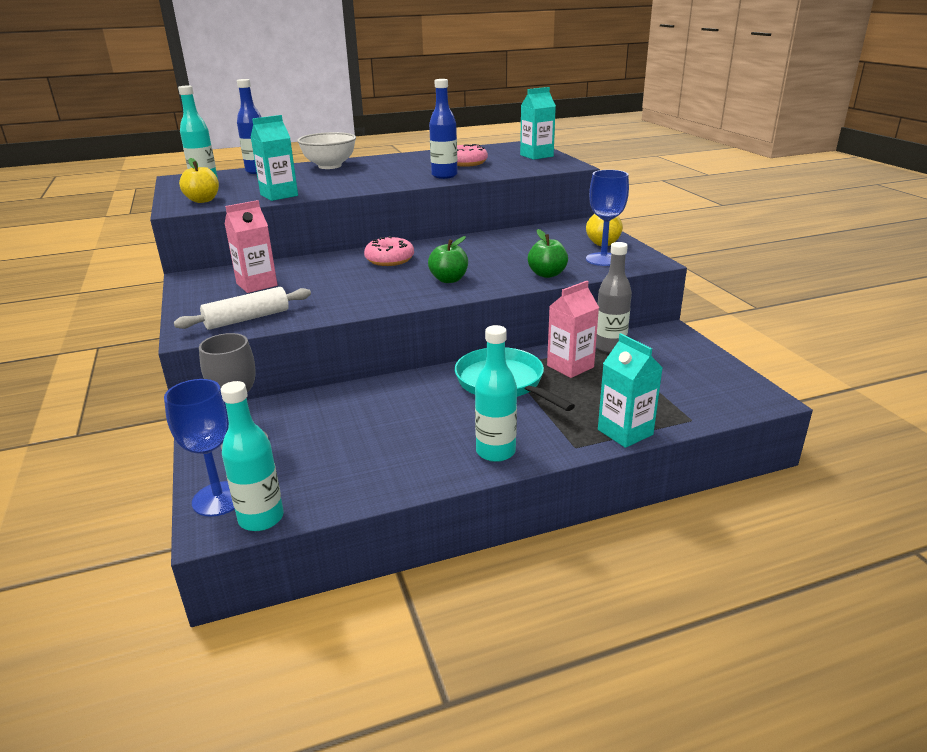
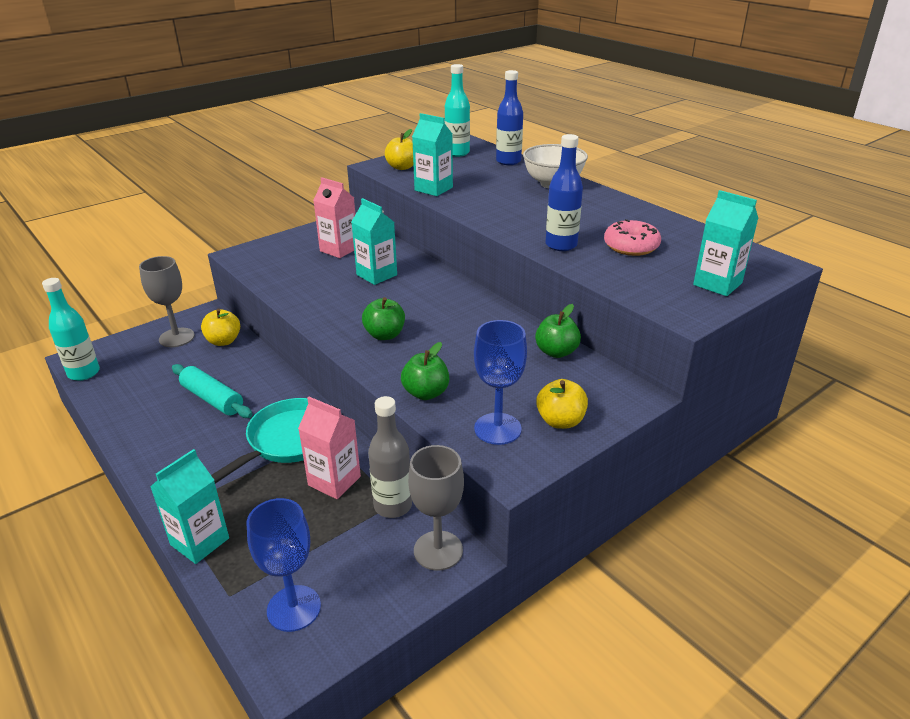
camera: 70 degrees right, 5 degrees up
(219, 499) = (108, 350): blue goblet -> blue goblet (294, 608)
(247, 319) = (268, 266): white rolling pin -> none
(288, 410) = (223, 341): none -> yellow apple
(335, 274) = (376, 275): none -> turquoise carton
(389, 260) = (425, 292): pink donut -> none
(404, 420) = (212, 399): none -> turquoise rolling pin
(495, 452) = (163, 460): turquoise bottle -> none
(520, 234) = (556, 352): none -> green apple
(661, 337) = (438, 550): none -> grey goblet

